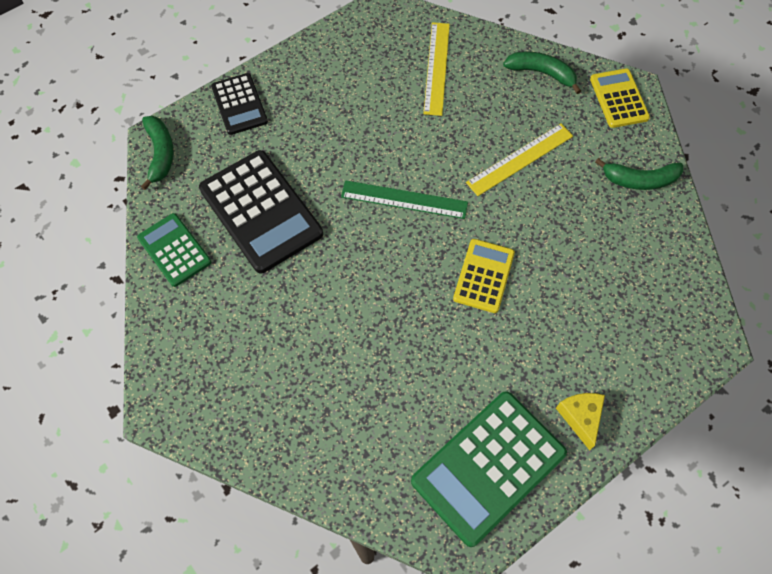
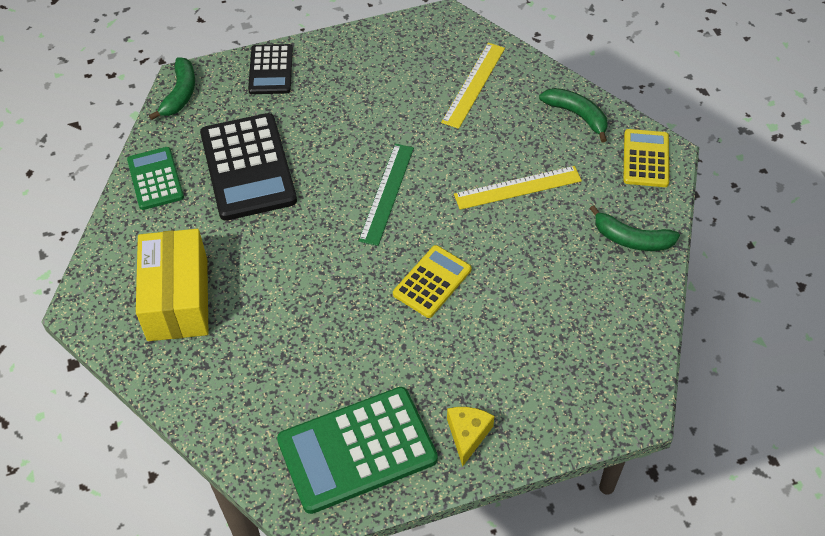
camera: 20 degrees right, 10 degrees down
(251, 369) = (178, 299): none -> yellow box
(404, 199) = (387, 193): green ruler -> green ruler turned 75 degrees clockwise

